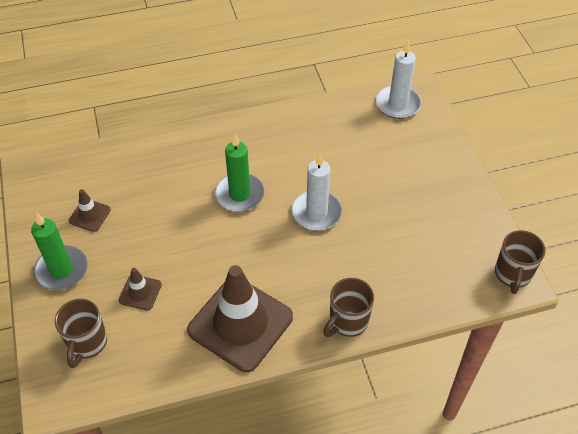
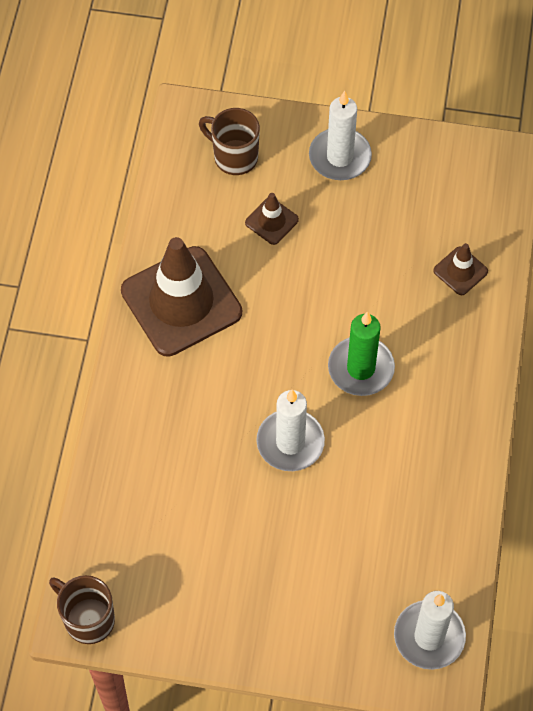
camera: 115 degrees right, 10 degrees up
(61, 270) = (340, 157): green candle -> white candle
(90, 215) = (406, 202): brown traffic cone -> brown traffic cone (460, 271)
(347, 321) = (126, 407): brown mug -> none

